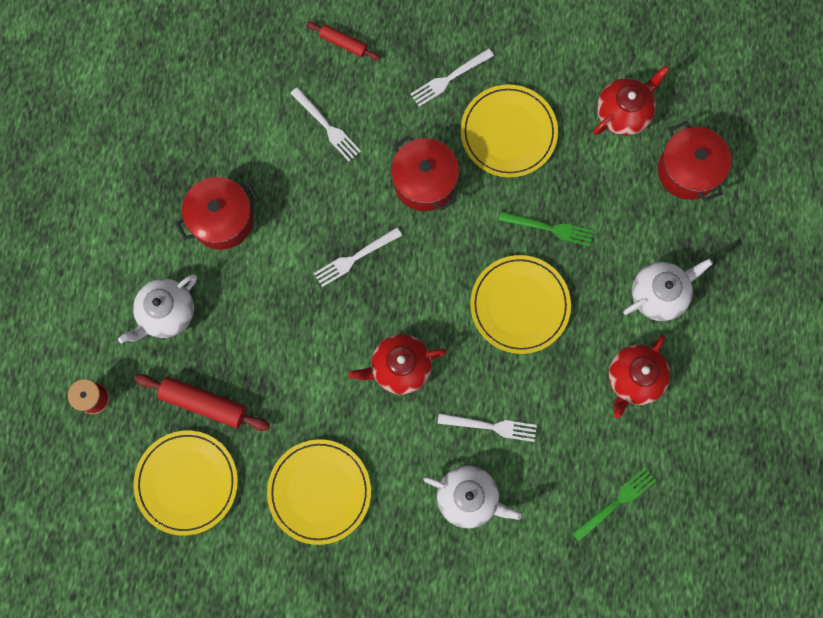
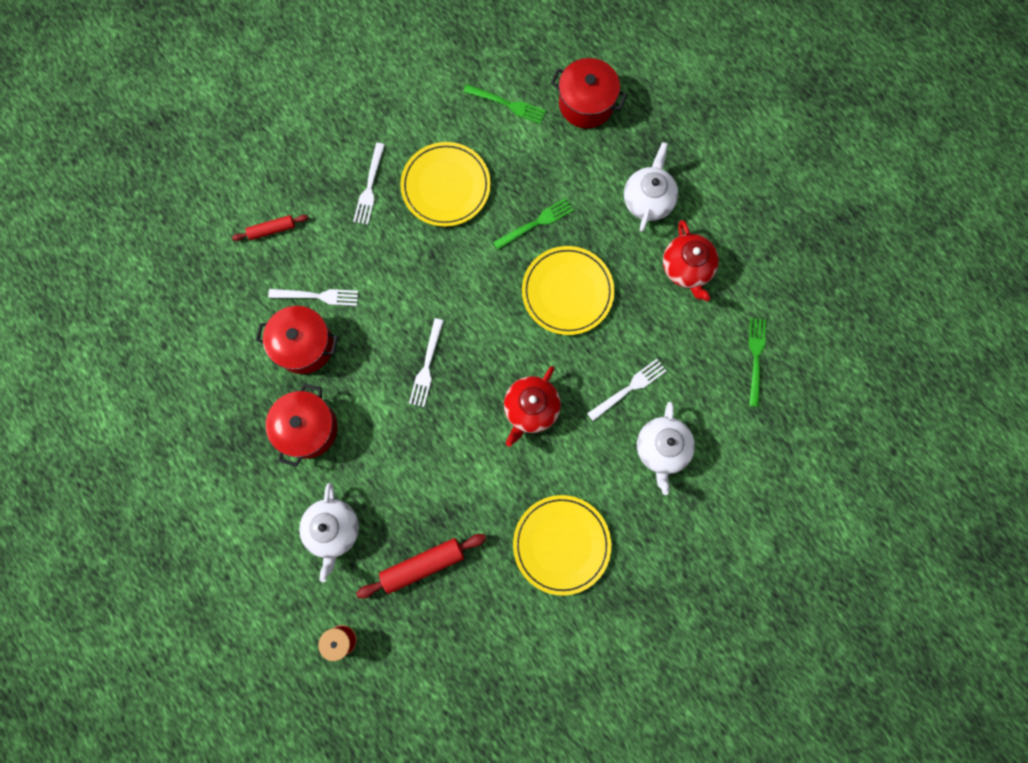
camera: 45 degrees left, 0 degrees up
(187, 482) = (466, 630): yellow plate -> none
(424, 182) = (422, 271): red pot -> red pot (304, 345)
(468, 498) = (662, 449): white teapot -> white teapot turned 120 degrees clockwise
(623, 113) = (508, 104): red teapot -> green fork

